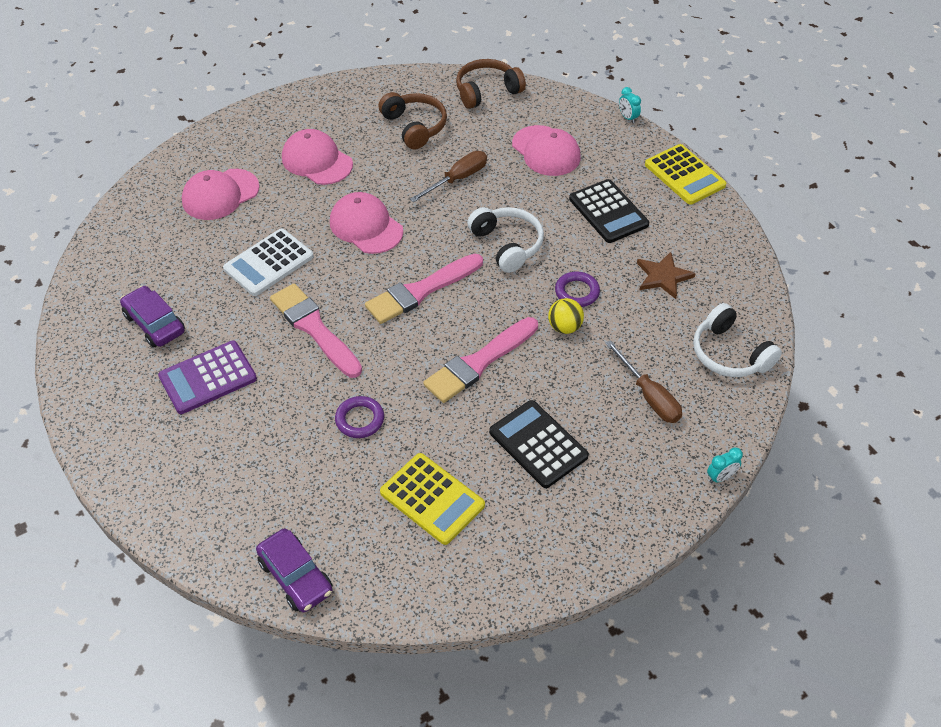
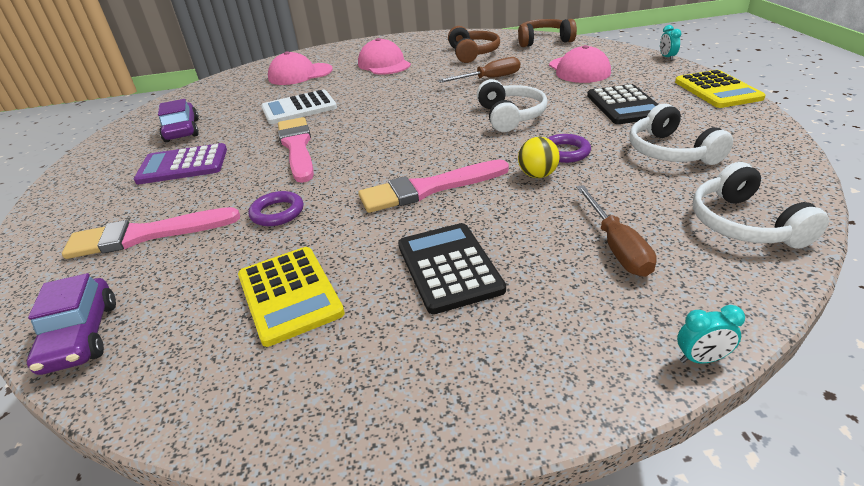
camera: 25 degrees right, 15 degrees down
(366, 226) = (392, 96): pink cap -> none
(421, 291) = (409, 135): pink brush -> pink brush (146, 235)
(663, 276) = (670, 152): brown star -> white headphones

